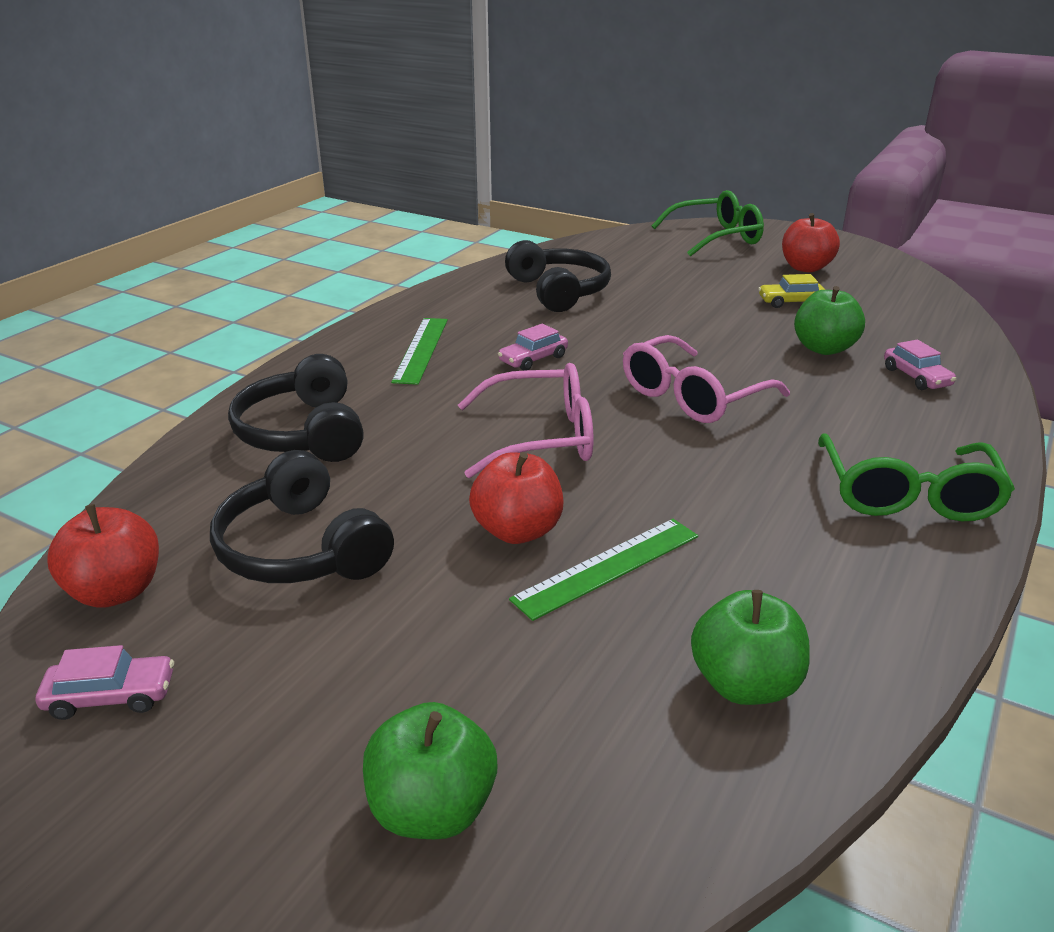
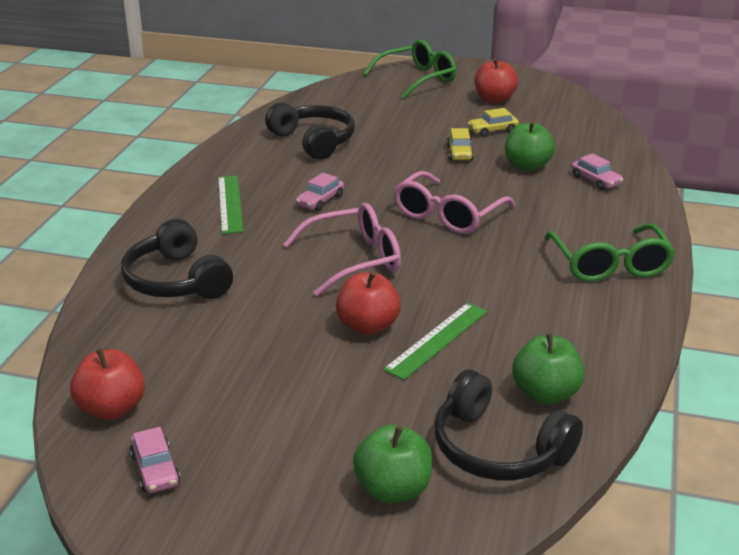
camera: 15 degrees left, 0 degrees up
(111, 696) = (155, 469): pink car -> pink car turned 90 degrees clockwise
(301, 549) = (225, 361): black headphones -> black headphones (498, 448)
(737, 323) = (459, 153): none -> yellow car

